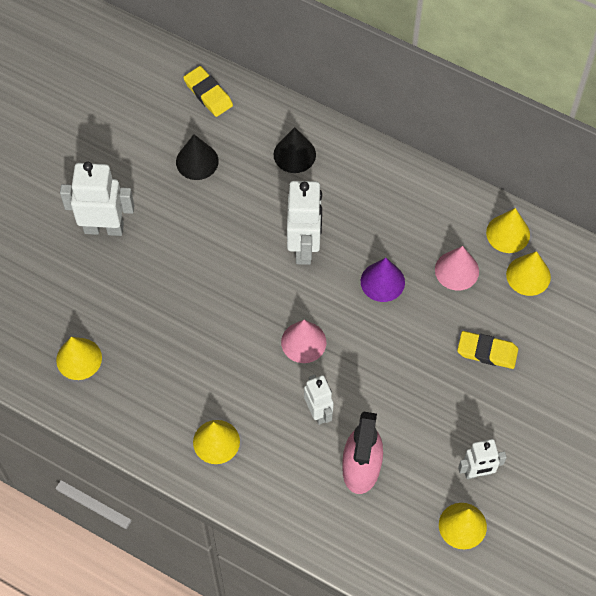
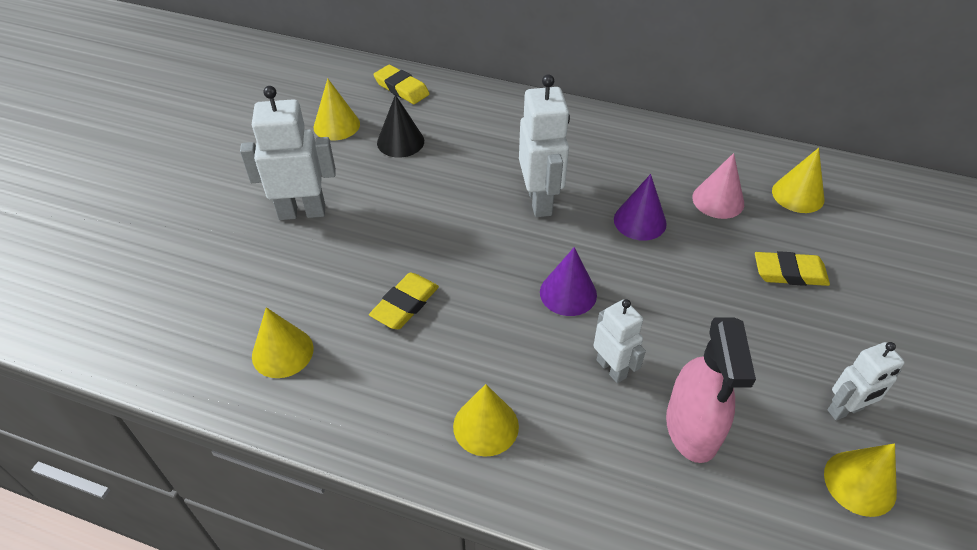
camera: 10 degrees left, 15 degrees down
(175, 332) = (405, 304): none -> yellow eraser
(294, 154) = (505, 124): black cone -> none
(303, 342) = (568, 293): pink cone -> purple cone
(508, 233) = (757, 162): yellow cone -> yellow cone (336, 125)

